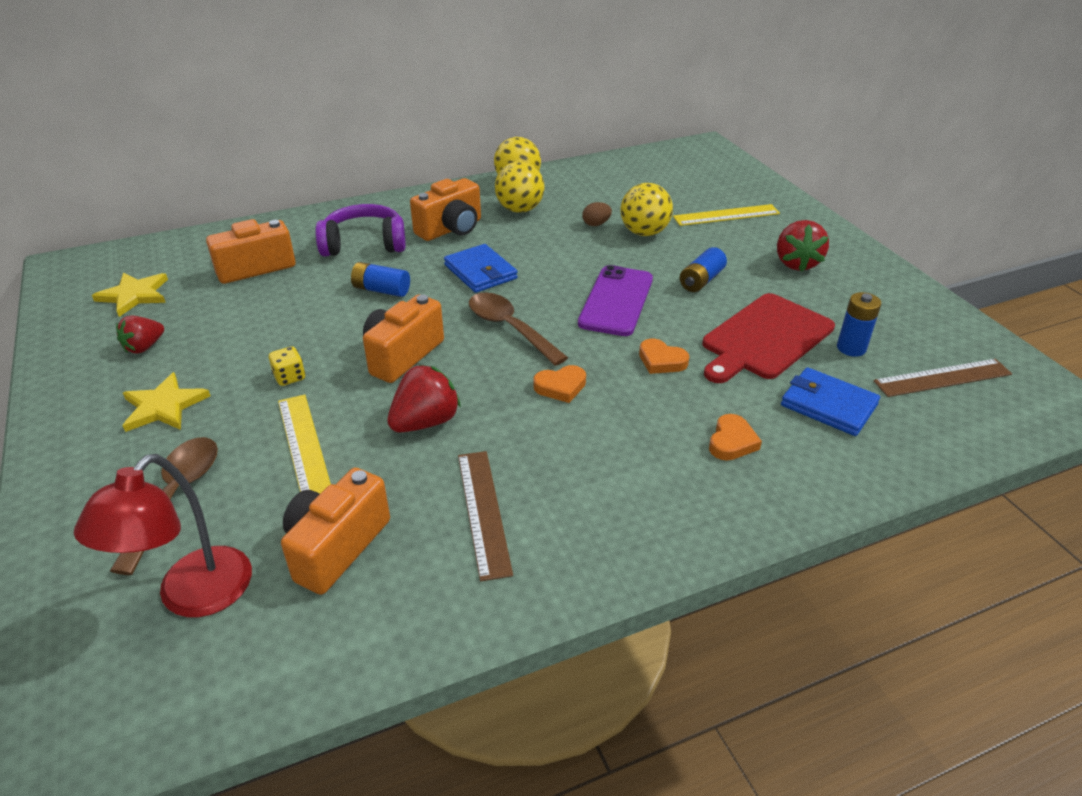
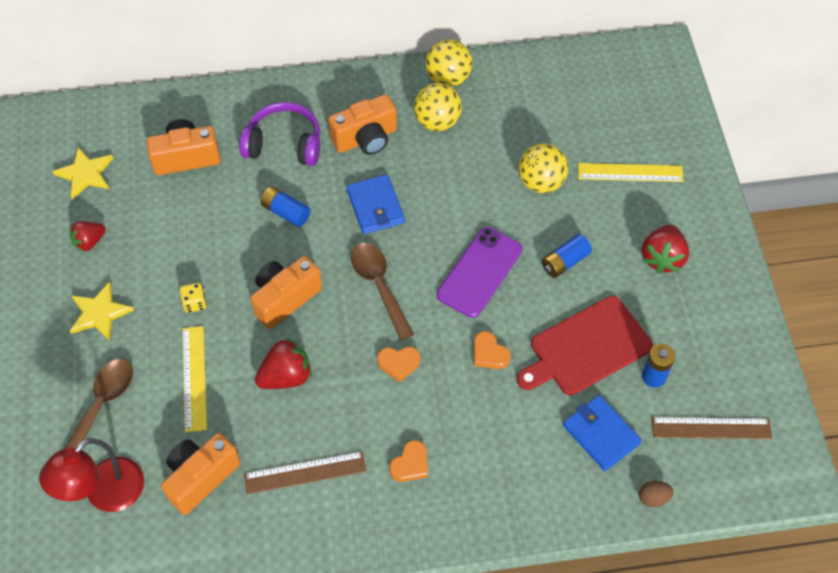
camera: 15 degrees right, 20 degrees up
(483, 512) = (305, 472): brown ruler -> brown ruler turned 75 degrees clockwise
(596, 224) = (501, 160): brown egg -> brown egg (653, 498)
(732, 442) = (507, 452): orange heart -> orange heart (410, 464)

